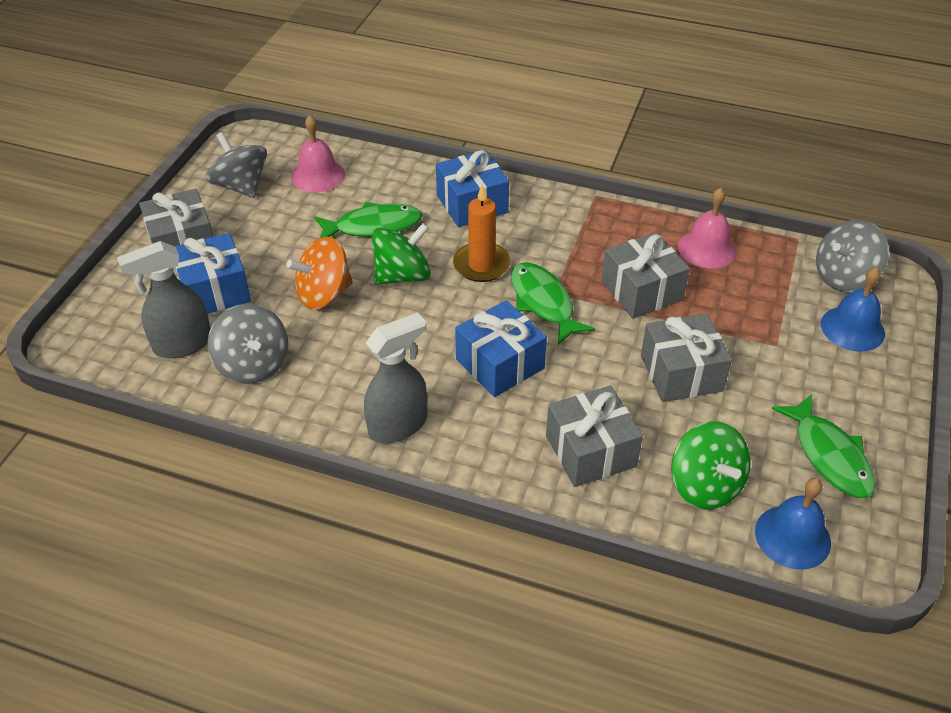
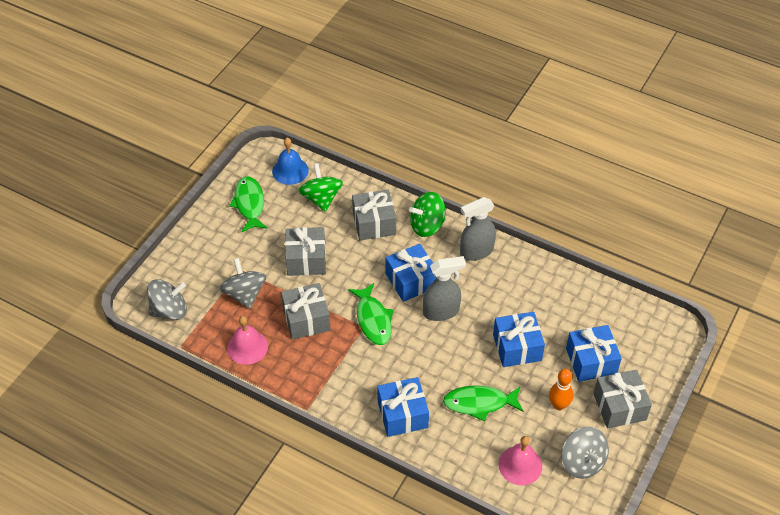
camera: 170 degrees left, 5 degrees up
(182, 344) = (607, 322): grey spray bottle -> grey spray bottle (441, 311)
(253, 365) = (561, 301): grey spinning top -> grey spinning top (244, 294)
(266, 236) = (558, 405): none -> orange bowling pin
(324, 294) = (517, 347): orange spinning top -> blue gift
(402, 275) = (463, 355): green spinning top -> green spinning top (427, 226)
(481, 265) = (407, 356): orange candle -> none
(852, 328) = (188, 273): blue bell -> none

